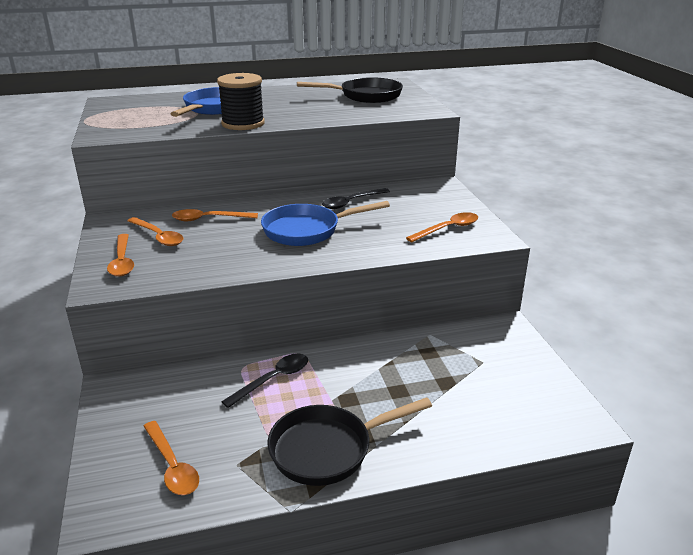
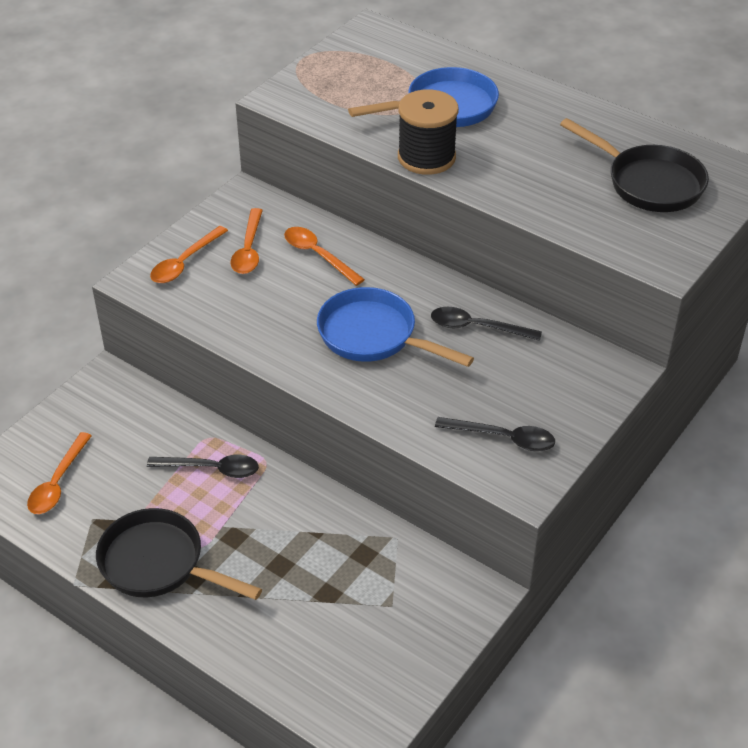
camera: 50 degrees right, 15 degrees up
(448, 229) = (503, 438): orange spoon -> black spoon

